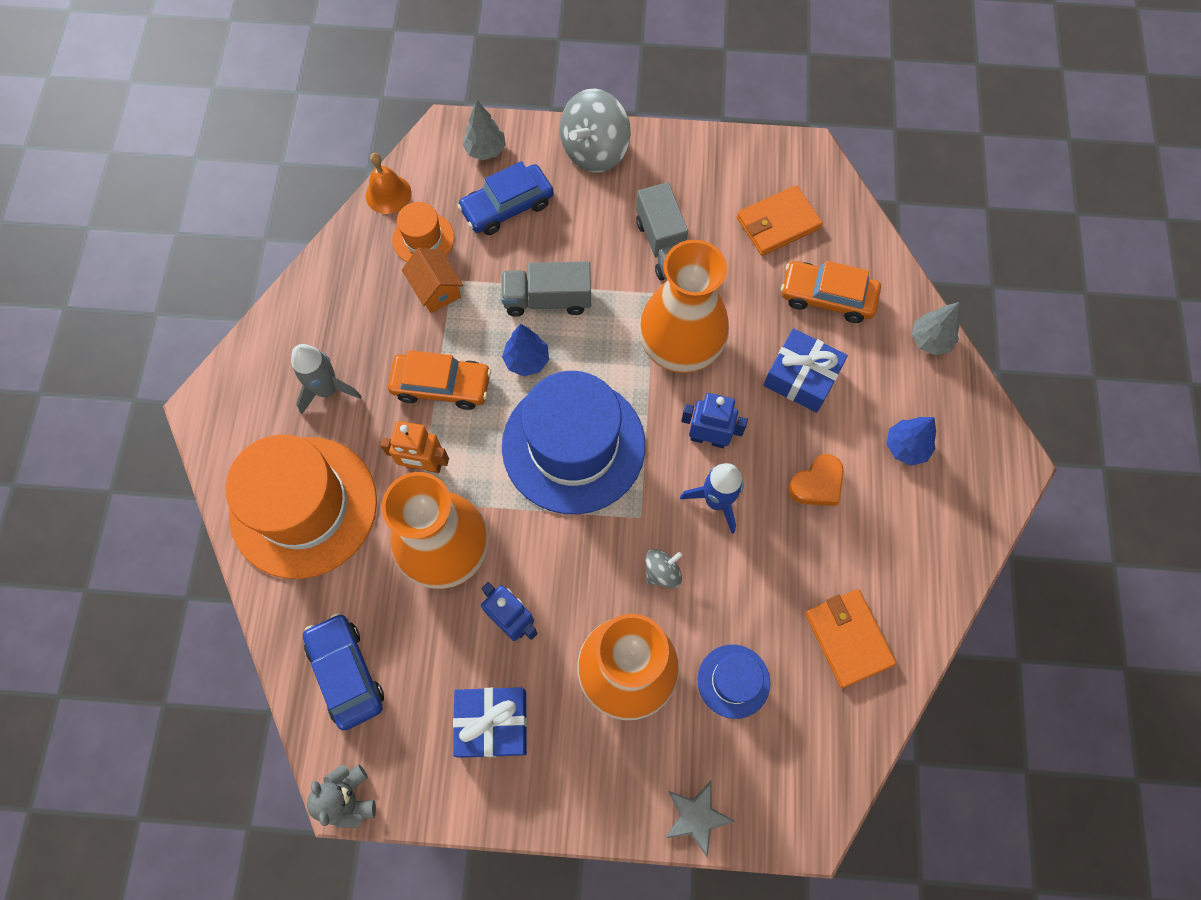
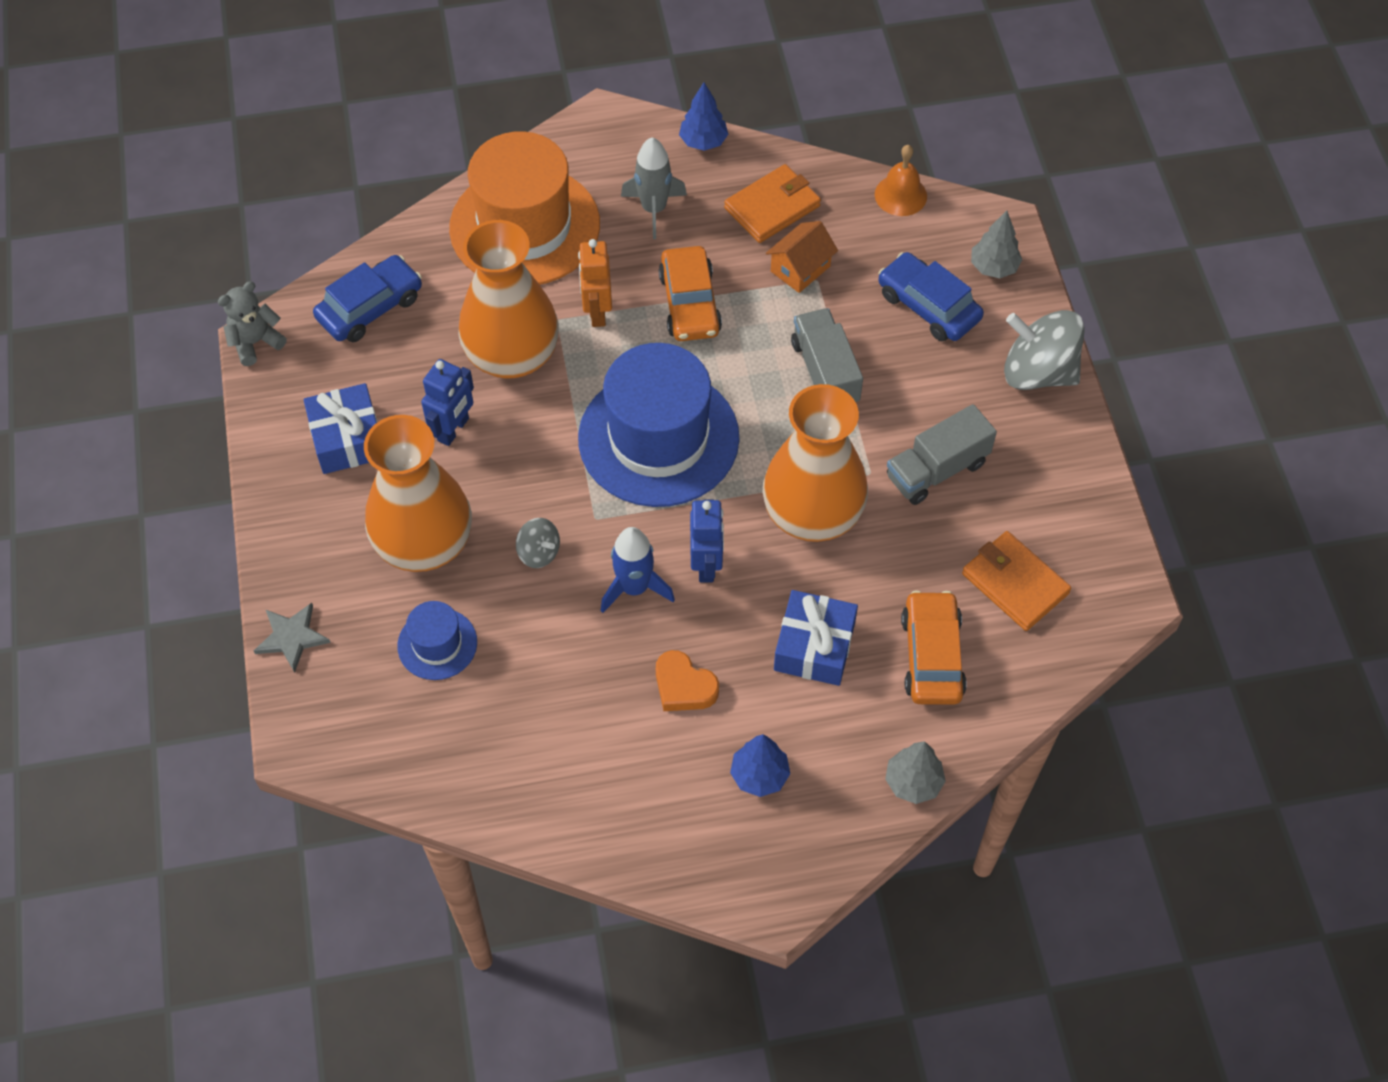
camera: 75 degrees right, 10 degrees down
(423, 238) = (858, 241): orange hat -> none
(527, 360) = (744, 371): blue tree -> blue tree (703, 141)
(848, 638) = (510, 749): orange wallet -> orange wallet (772, 207)

